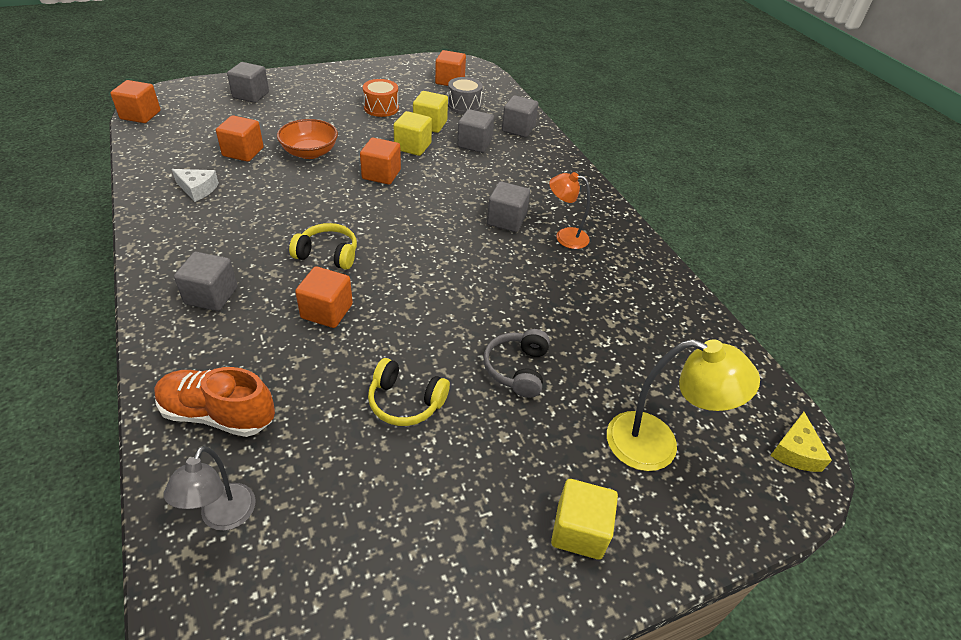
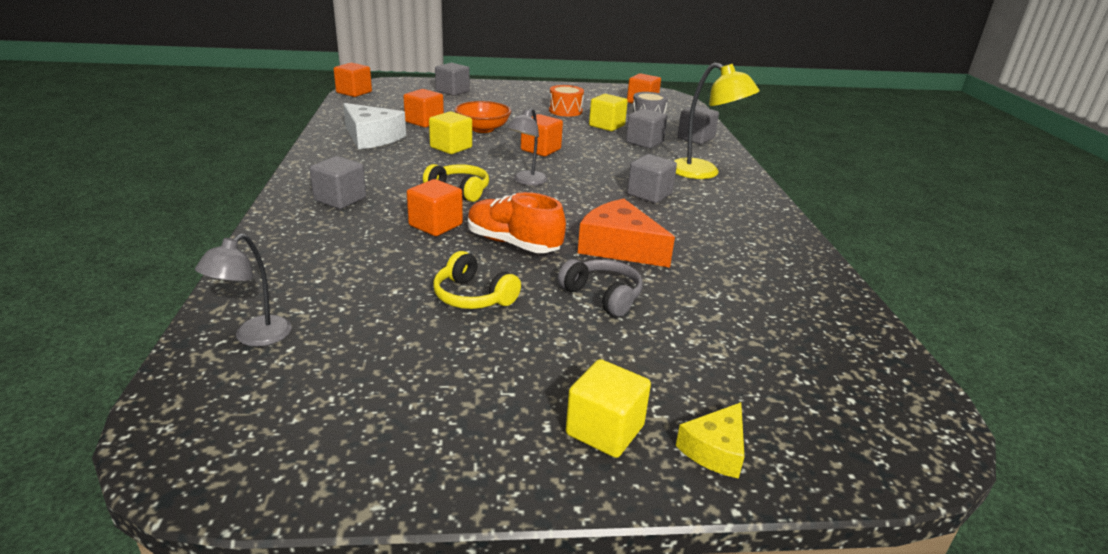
camera: 20 degrees right, 15 degrees down
(197, 189) = (371, 137): white cheese -> white cheese, size x1.75
(218, 414) = (296, 271): orange shoe -> orange shoe (513, 243)
(387, 226) = (526, 181): none -> grey lamp
(413, 146) = (581, 137): yellow cube -> yellow cube (451, 147)
(507, 300) = (619, 247): none -> orange cheese
(517, 369) = (602, 296): grey headphones -> grey headphones turned 105 degrees clockwise
(565, 237) = (707, 214): orange lamp -> none
(657, 445) = (735, 384): yellow lamp -> yellow lamp (704, 173)
(795, 451) = (918, 427): yellow cheese -> yellow cheese (715, 450)

